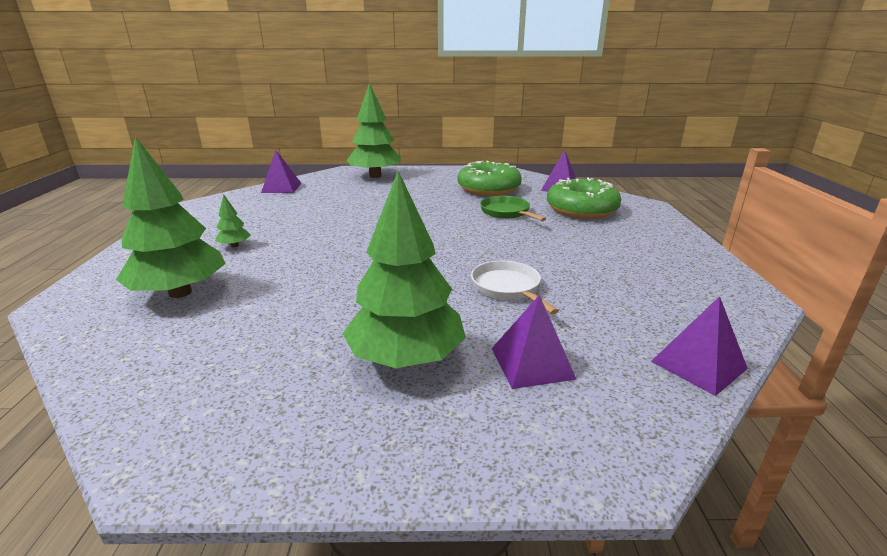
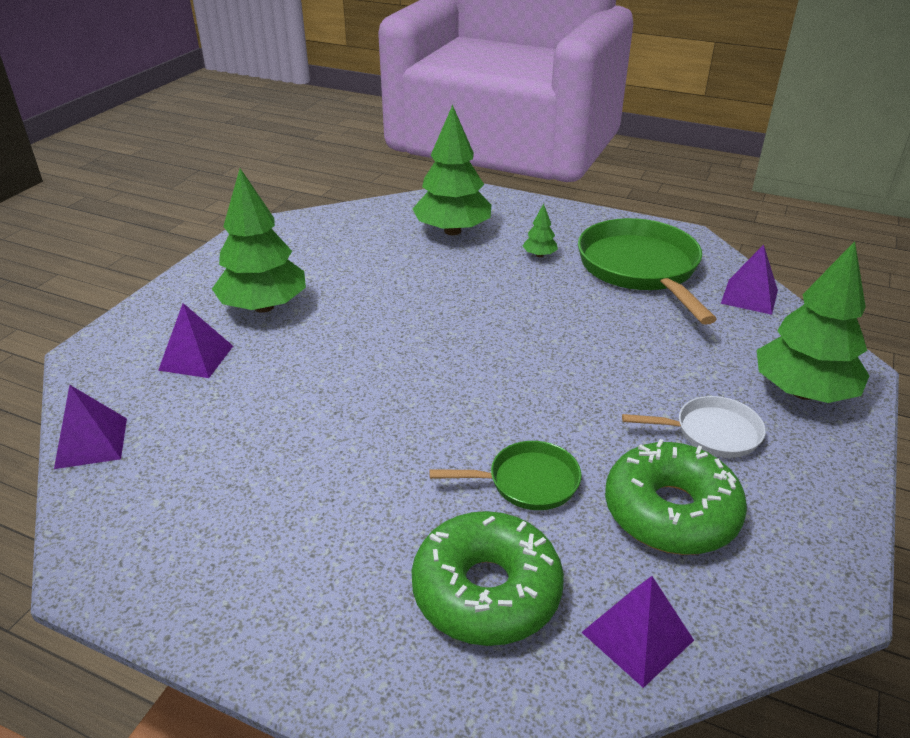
camera: 115 degrees right, 10 degrees up
(252, 213) = (640, 269): none -> green pan
(508, 288) = (308, 389): white pan -> white pan (711, 433)

